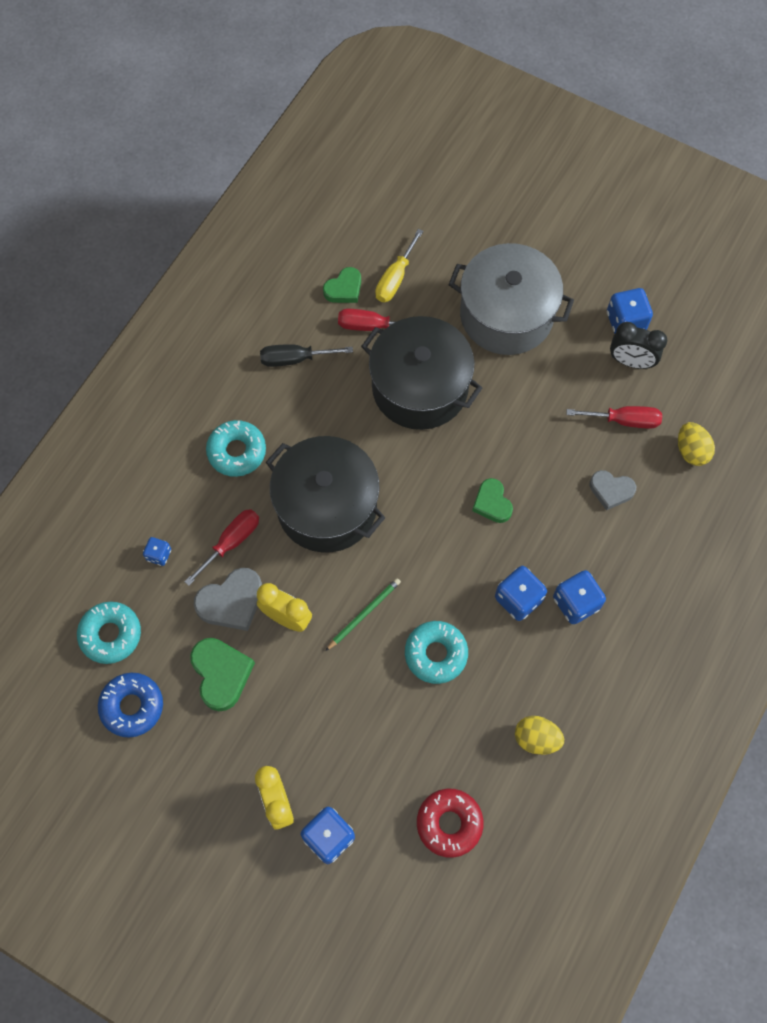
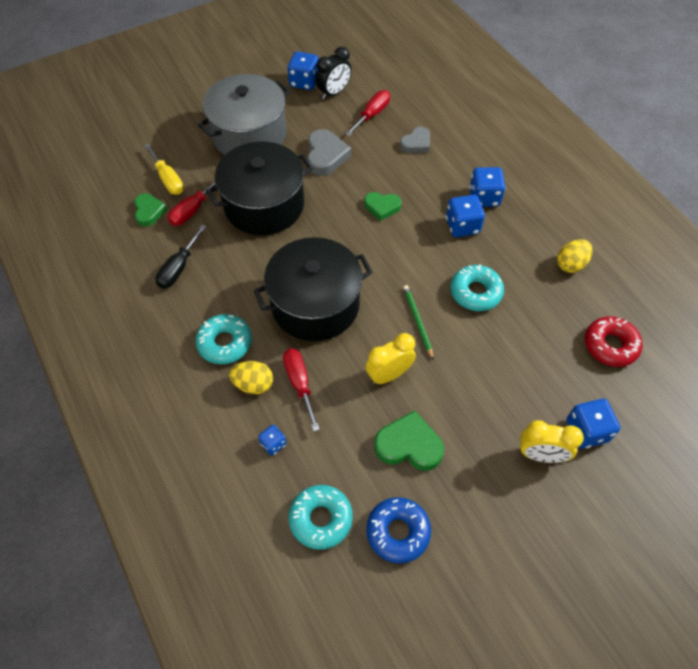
camera: 60 degrees left, 10 degrees down
(231, 602) = (351, 408): grey heart -> grey heart (325, 156)
(691, 451) = (416, 95): yellow egg -> yellow egg (253, 384)

